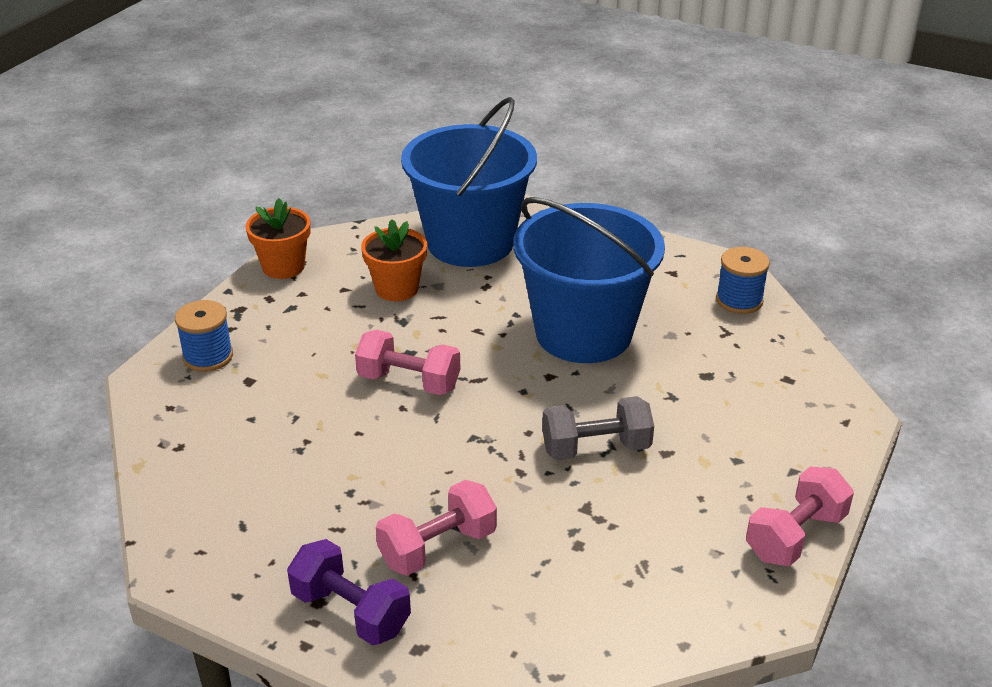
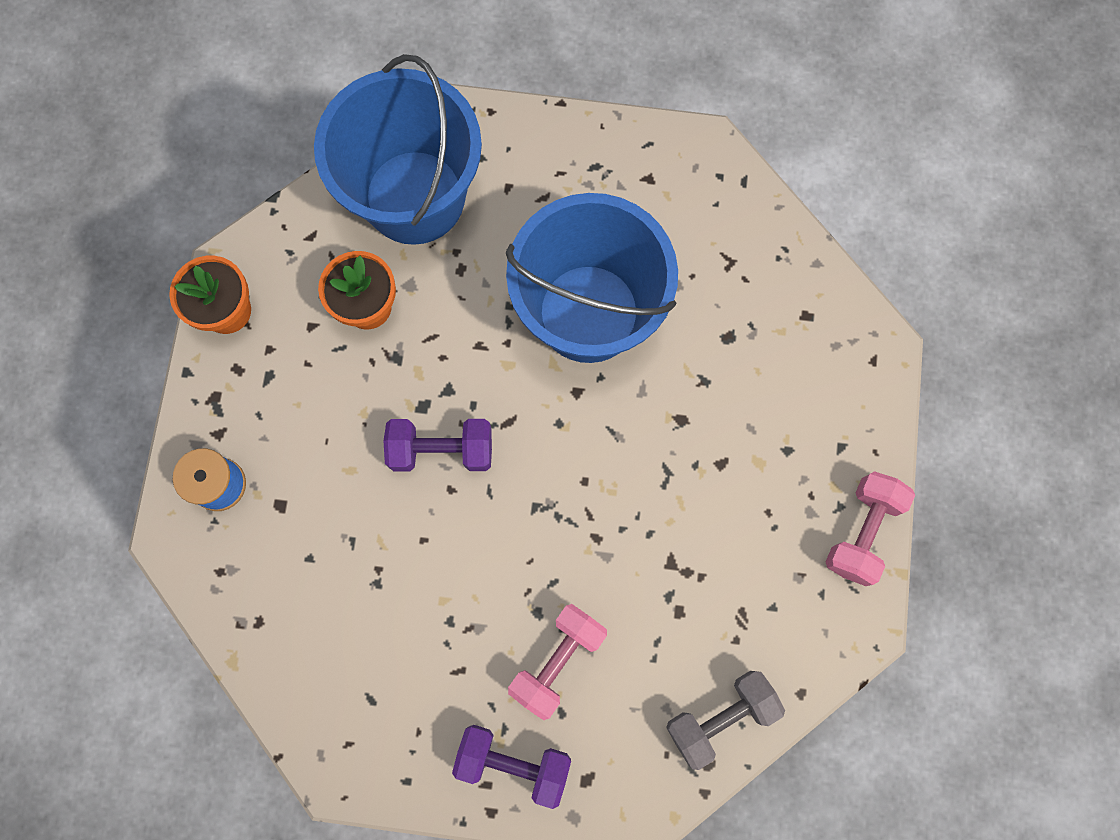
camera: 20 degrees left, 40 degrees up
(409, 382) = (441, 450): pink dumbbell -> purple dumbbell
(596, 448) = (655, 481): grey dumbbell -> grey dumbbell (720, 717)
(739, 300) = (729, 204): blue spool -> none

